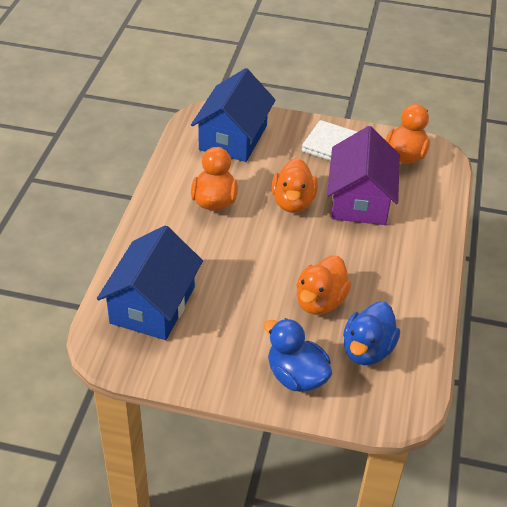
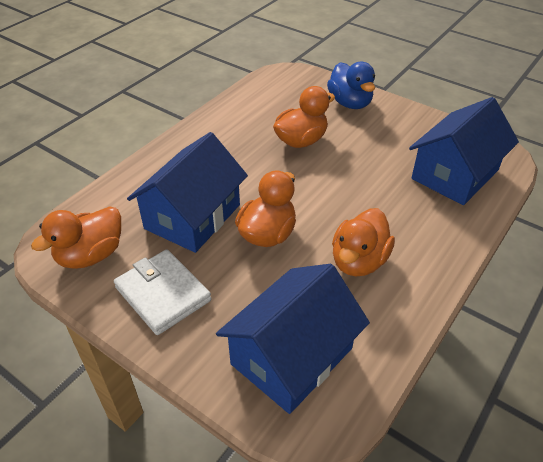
camera: 155 degrees left, 0 degrees up
(360, 200) = (193, 216): purple house -> blue house
(367, 350) = (286, 104): blue duck -> none

